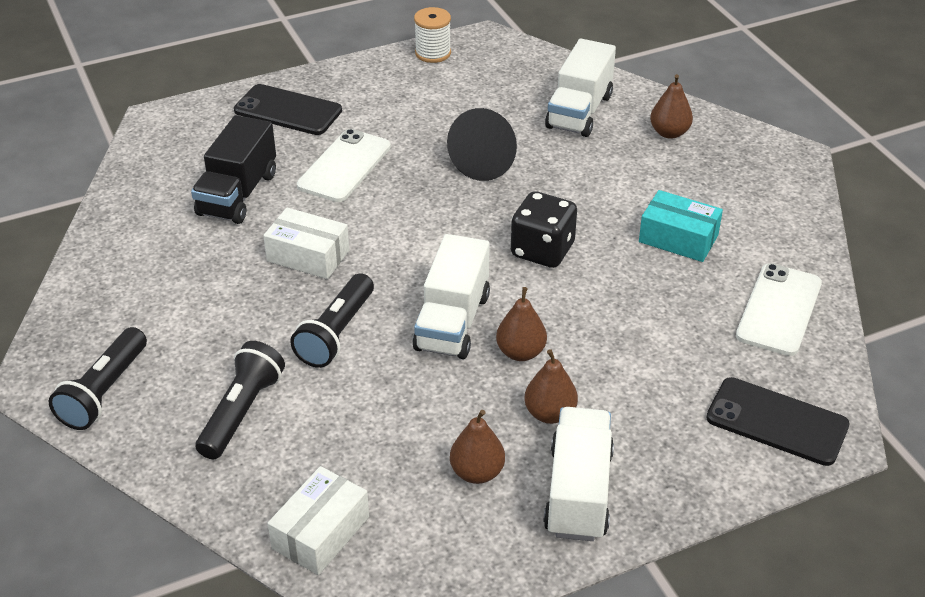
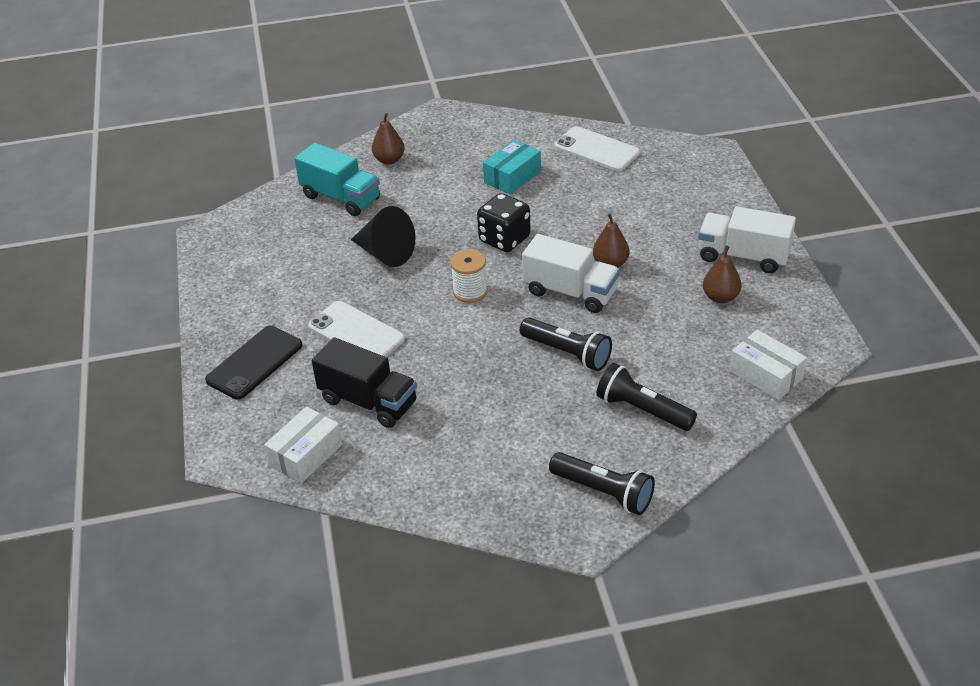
camera: 75 degrees left, 0 degrees up
(308, 256) = (469, 362): white box -> white box (306, 455)
(433, 53) = (212, 265): white spool -> white spool (470, 291)
(550, 413) = (672, 258): brown pear -> none
(579, 111) = (341, 198): white truck -> turquoise truck
(777, 421) = (695, 170): black phone -> none

